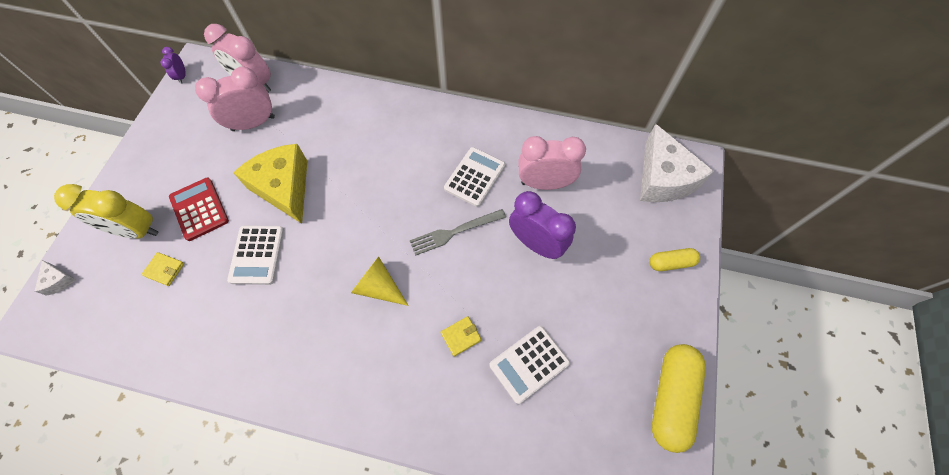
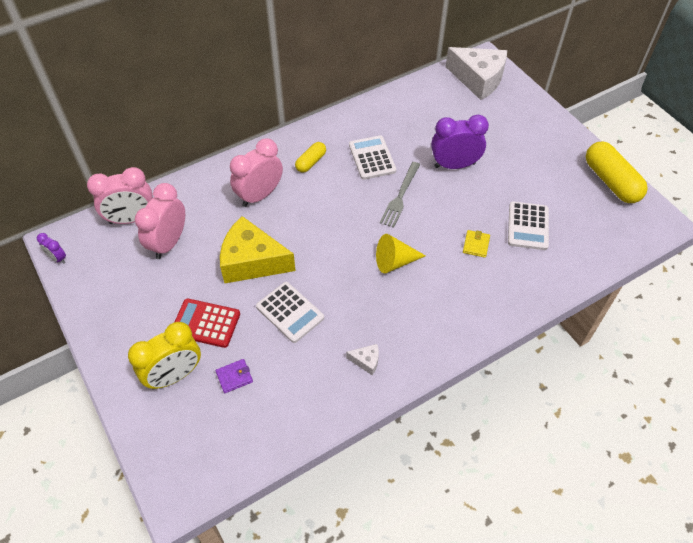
camera: 45 degrees left, 10 degrees down
(59, 281) = (158, 455): white cheese -> white cheese (366, 361)
(165, 270) = (234, 377): yellow wallet -> purple wallet
(544, 183) = (418, 130): pink clock -> pink clock (259, 195)
(671, 263) = (534, 119): yellow capsule -> yellow capsule (311, 162)

